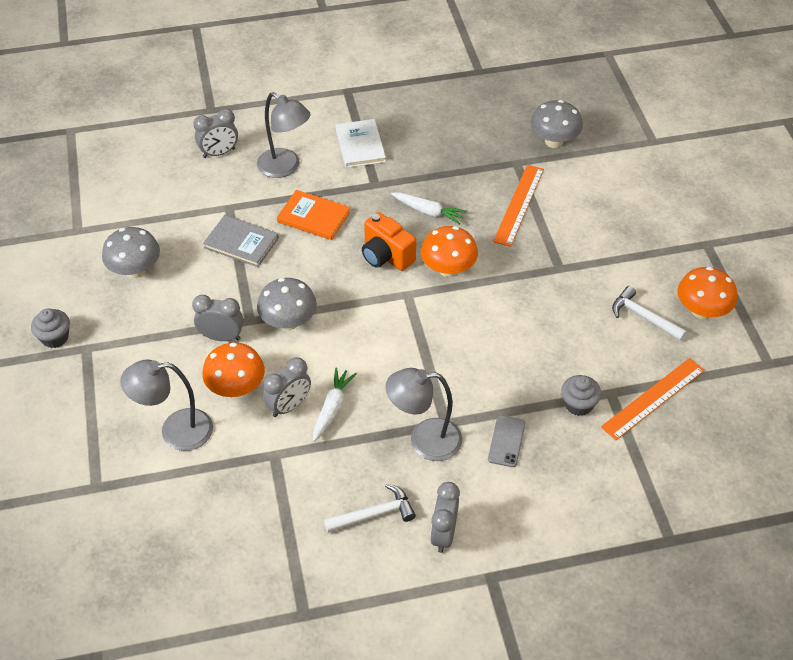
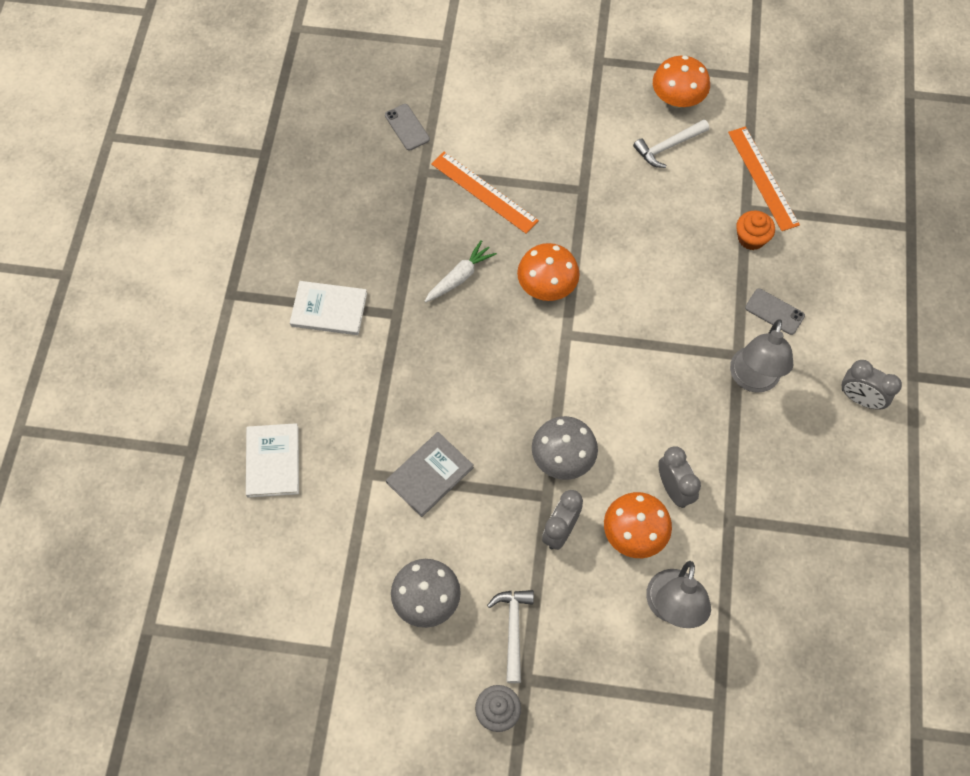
camera: 70 degrees left, 15 degrees up
(219, 153) = (273, 461): grey clock -> white book
(285, 167) = (330, 396): grey lamp -> none
(313, 217) = (421, 390): orange book -> none
(332, 408) = (689, 449): white carrot -> none
(374, 514) = (823, 450): white hammer -> white hammer (513, 629)
(386, 256) = (507, 337): orange camera -> none
(554, 141) = (407, 127): grey mushroom -> grey phone
(578, 404) = (751, 238): grey cupcake -> orange cupcake

